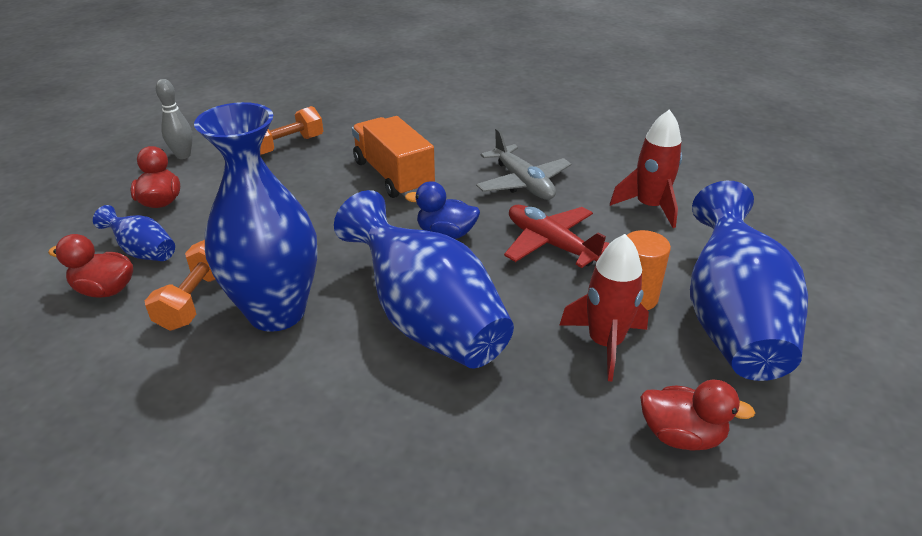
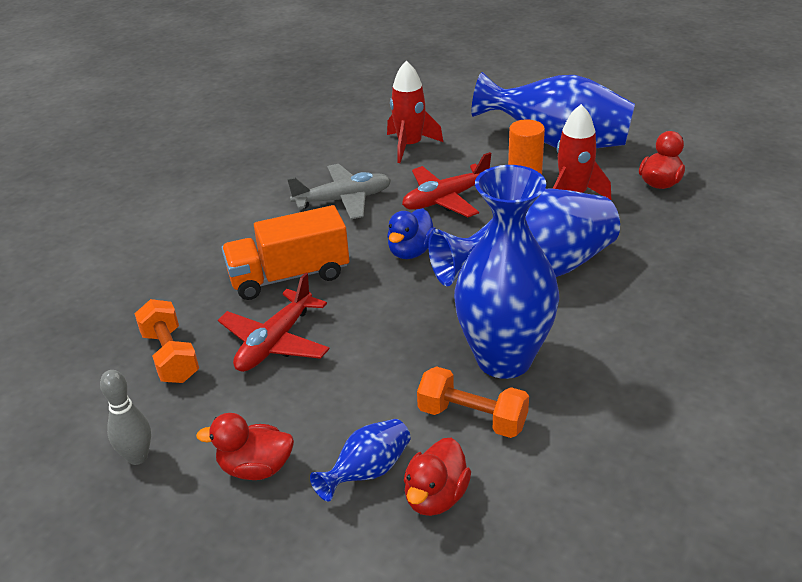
camera: 75 degrees left, 0 degrees up
(303, 184) = (275, 342): none -> red plane

